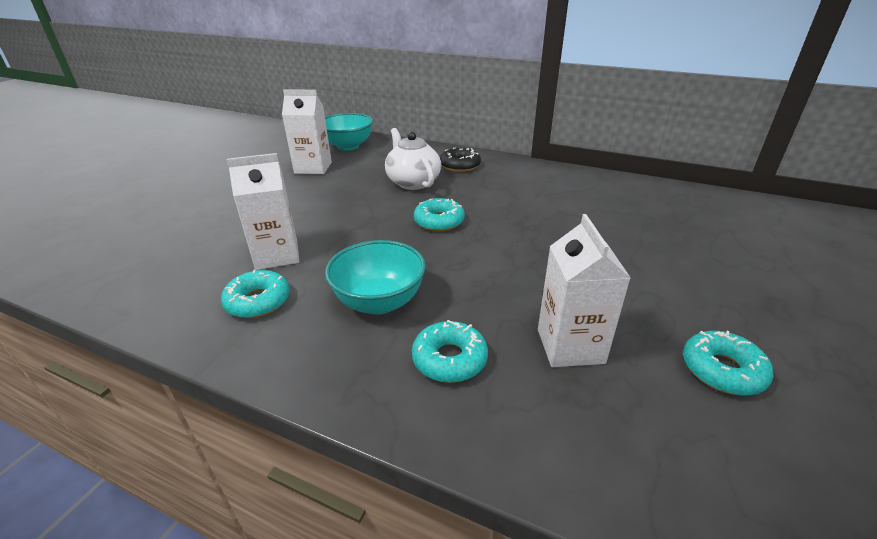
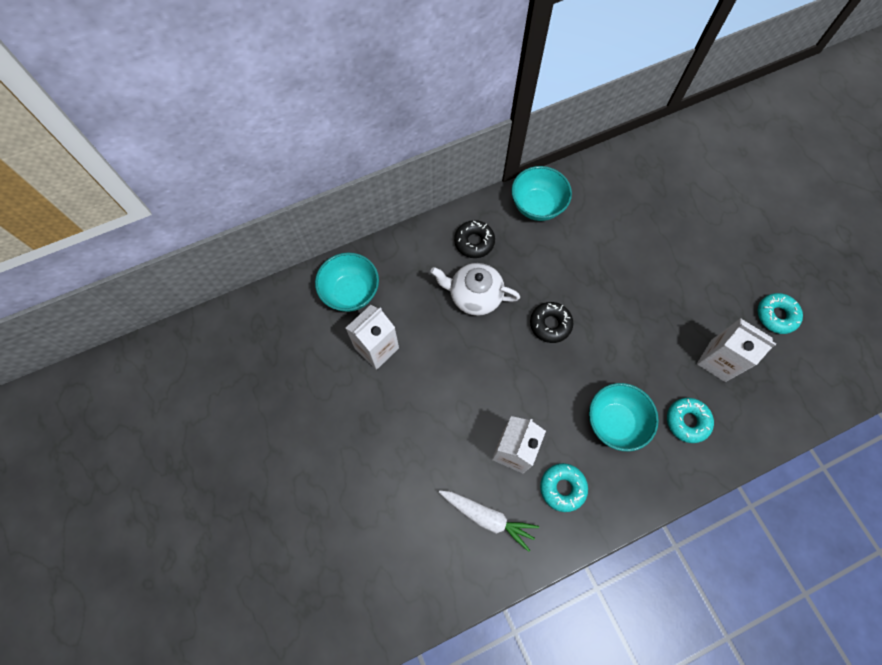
camera: 50 degrees left, 35 degrees up
(185, 271) = (488, 517): none -> white carrot
(439, 221) = (550, 324): turquoise donut -> black donut
(538, 174) = (537, 206): none -> turquoise bowl

